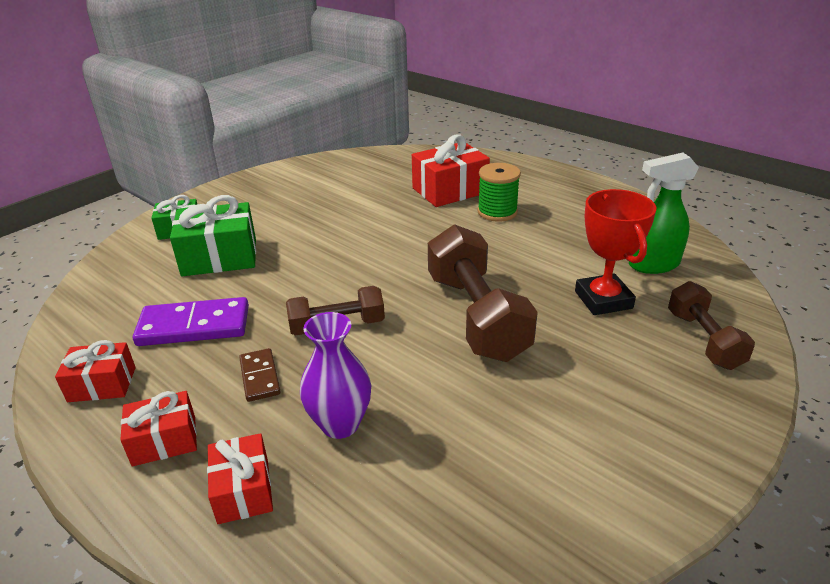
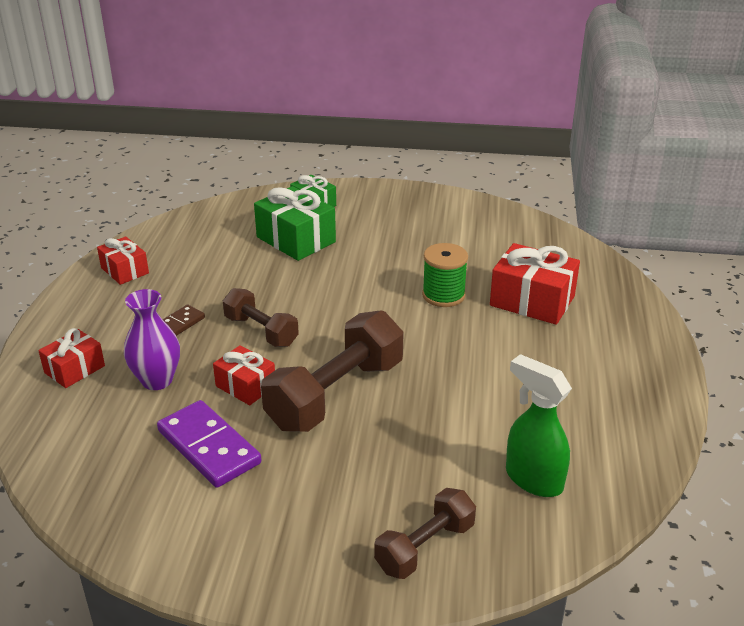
camera: 55 degrees right, 0 degrees up
(164, 440) = (94, 319): red gift -> red gift (245, 386)
(194, 326) = (207, 272): purple domino -> purple domino (208, 447)
(497, 212) = (524, 344): green spool -> green spool (443, 295)
(603, 300) = (432, 462): red trophy -> none

